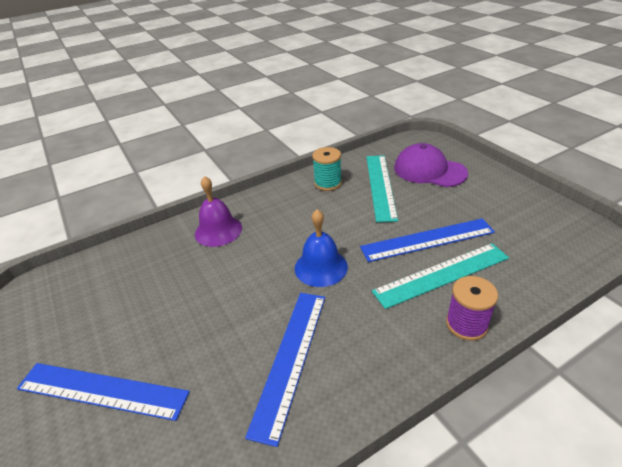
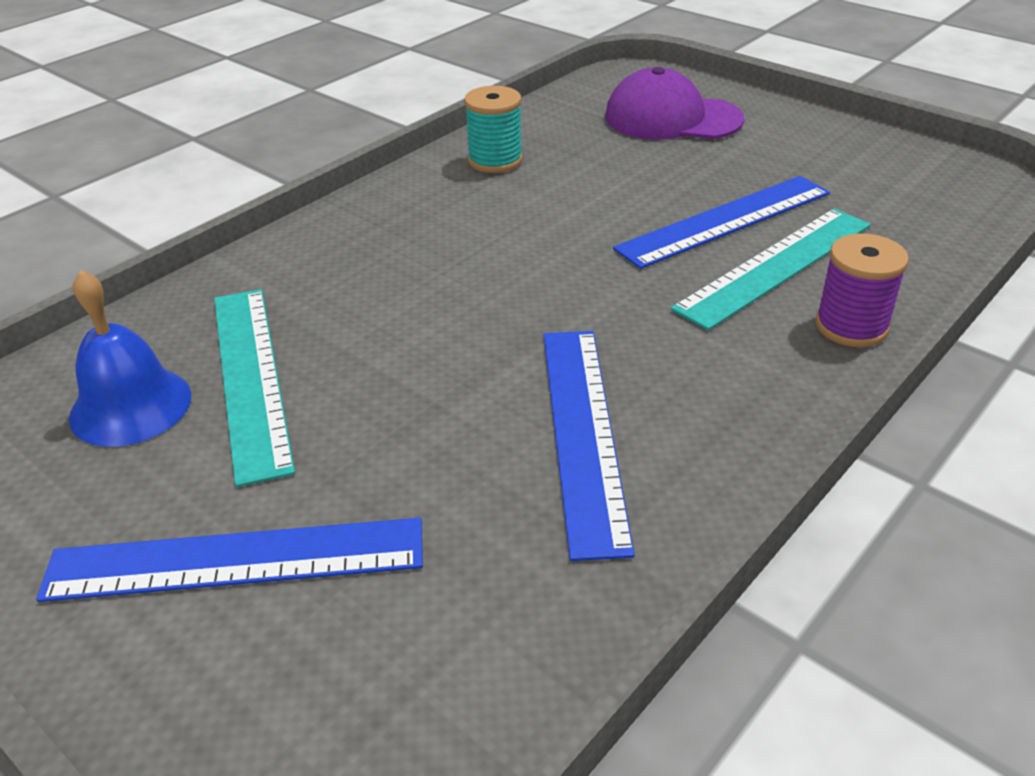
camera: 20 degrees left, 0 degrees up
(218, 230) = (317, 266): purple bell -> none
(321, 267) = (558, 290): blue bell -> blue bell (130, 406)
(380, 186) = (597, 152): turquoise ruler -> turquoise ruler (250, 378)

